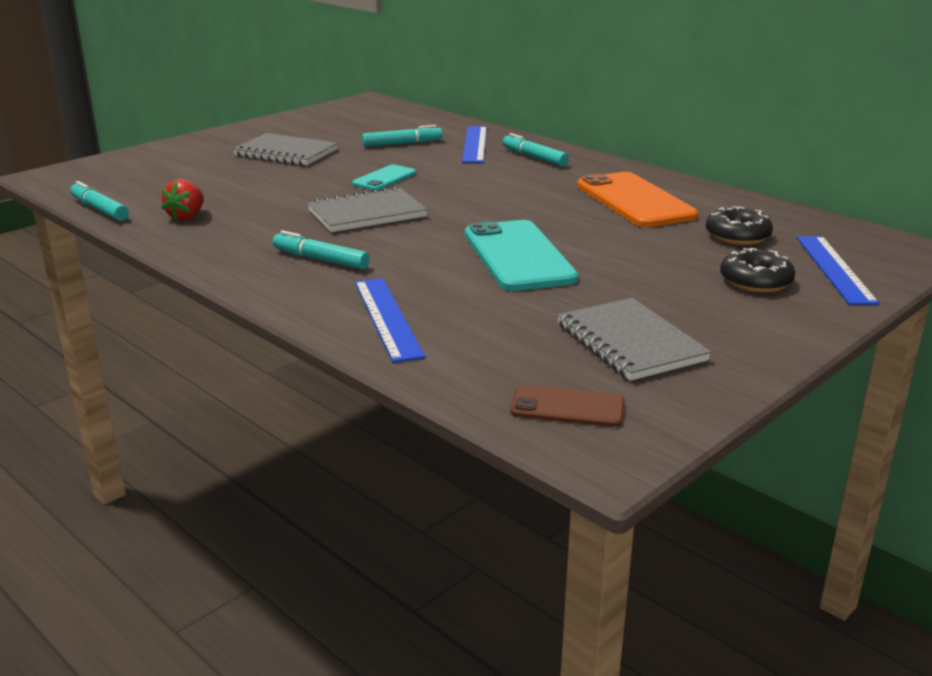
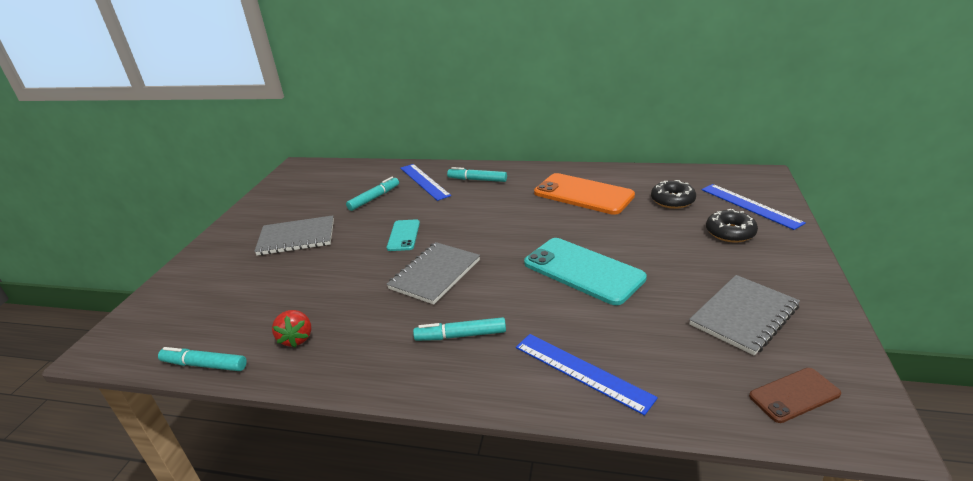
camera: 30 degrees left, 5 degrees up
(630, 342) = (743, 316): grey notebook -> grey notebook turned 75 degrees counterclockwise

